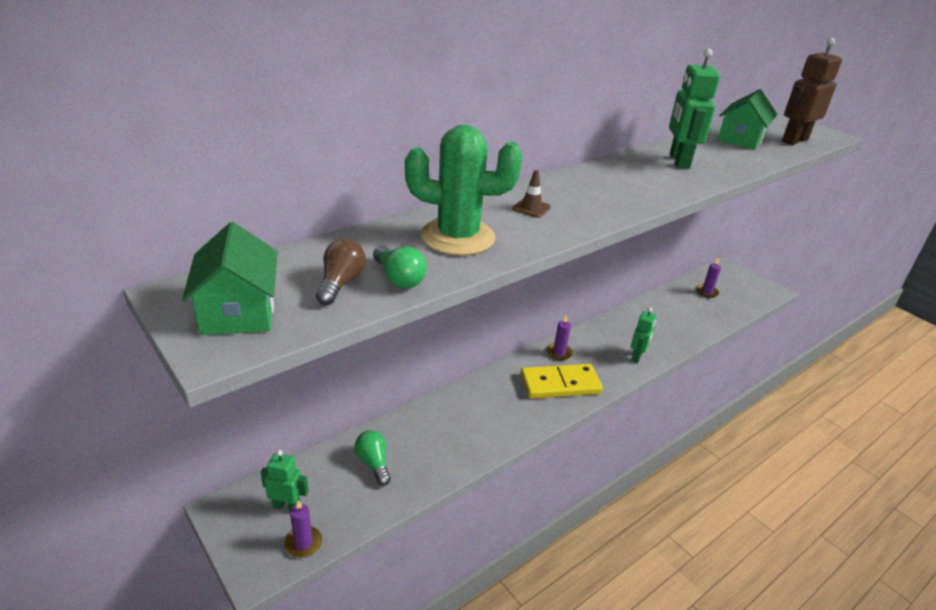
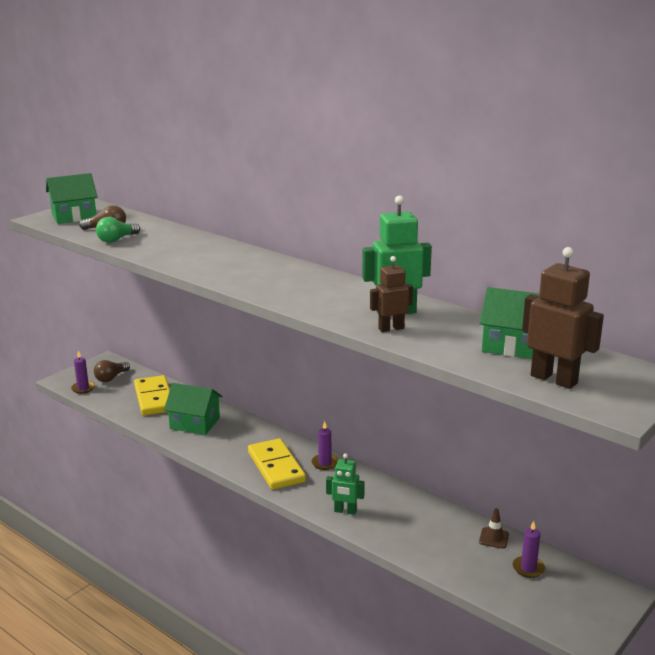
camera: 80 degrees right, 10 degrees down
(287, 506) = (111, 378): green robot -> brown light bulb
(374, 463) = (154, 398): green light bulb -> yellow domino
(453, 432) = (195, 423): none -> green house
(457, 237) = (177, 247): green cactus -> none
(531, 208) = (237, 262): brown traffic cone -> brown traffic cone (494, 538)
(716, 169) = (391, 328): none -> brown robot

